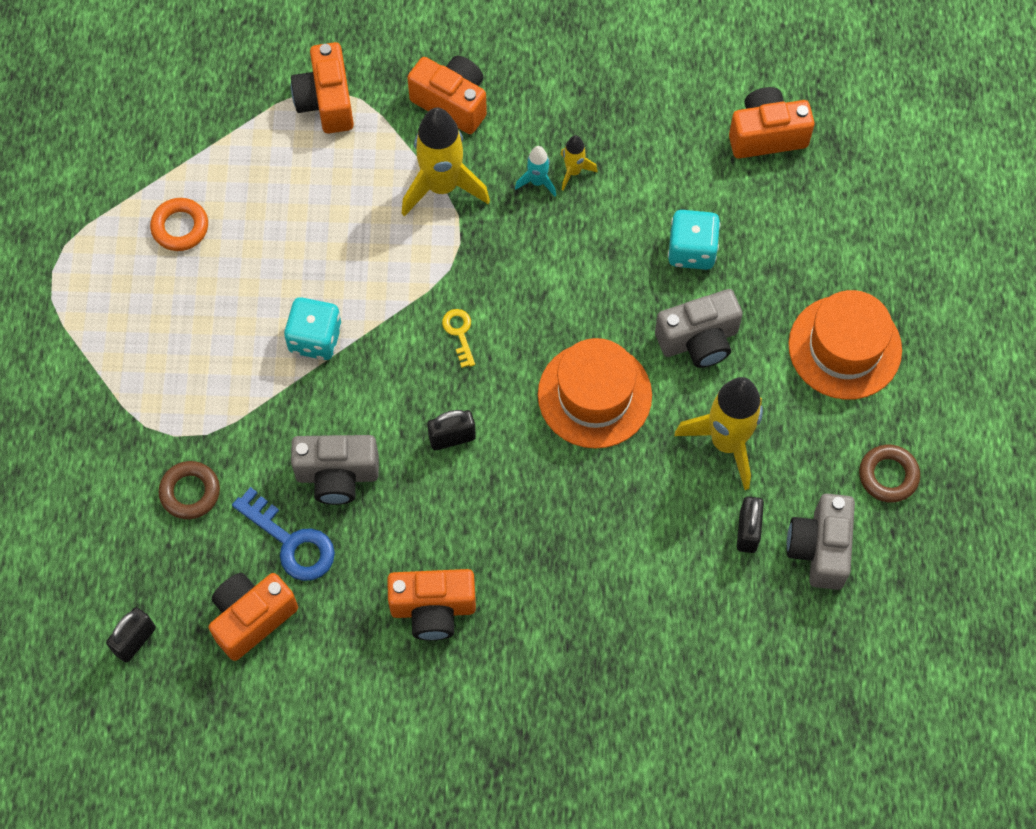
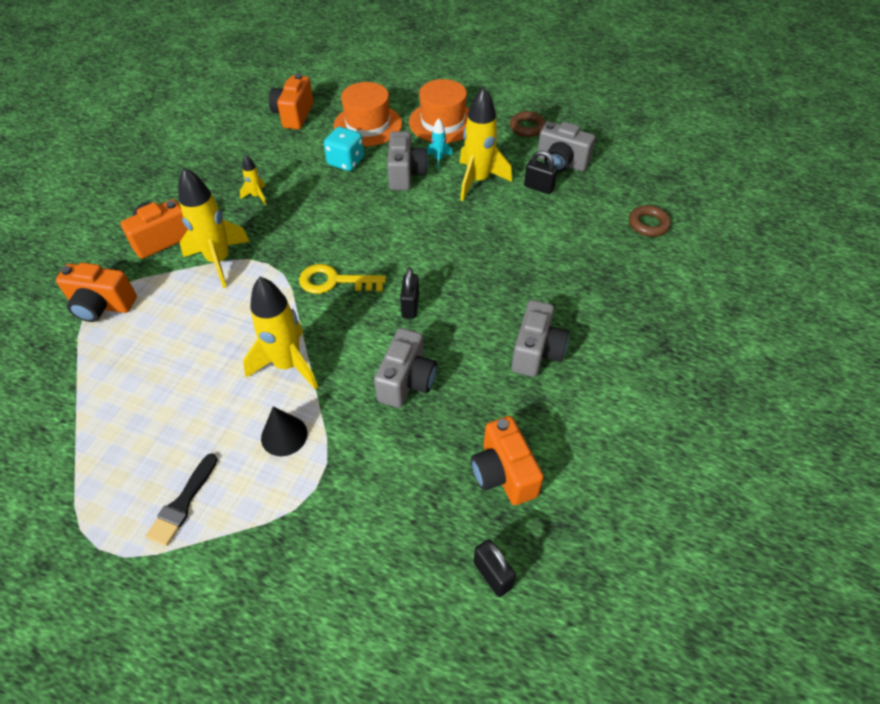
camera: 70 degrees left, 15 degrees down
(118, 320) = (183, 503): none -> black brush
(180, 227) = (131, 431): orange ring -> none
(190, 492) = (373, 489): brown ring -> brown ring (648, 224)
(224, 377) = (284, 435): none -> black cone
(291, 542) = (448, 427): blue key -> none
(315, 338) = (288, 365): turquoise dice -> yellow rocket
(433, 609) = (536, 352): orange camera -> grey camera
(459, 333) = (334, 281): yellow key -> yellow key, size x1.79
(537, 182) = (251, 214): turquoise rocket -> turquoise rocket (438, 159)
(594, 395) = (417, 228): orange hat -> orange hat (367, 125)

